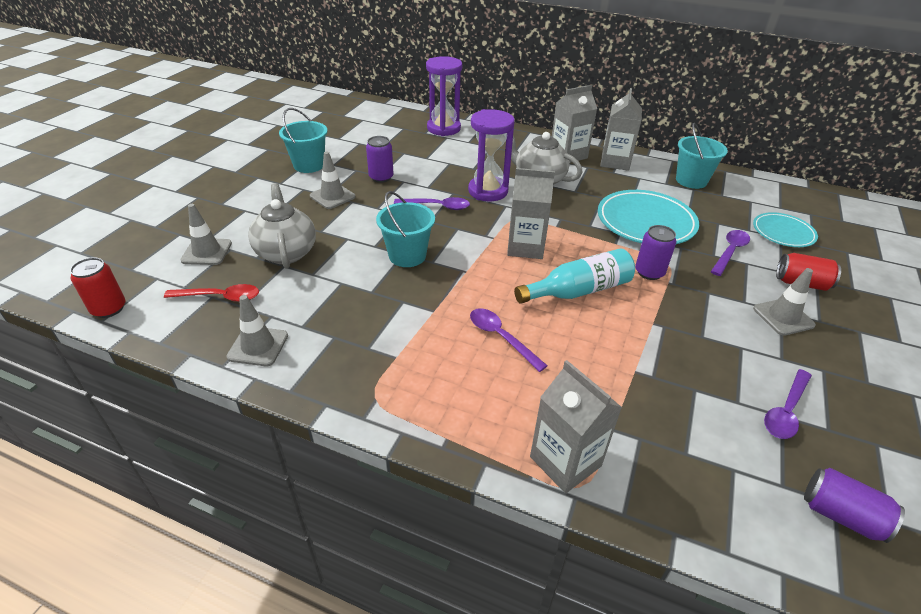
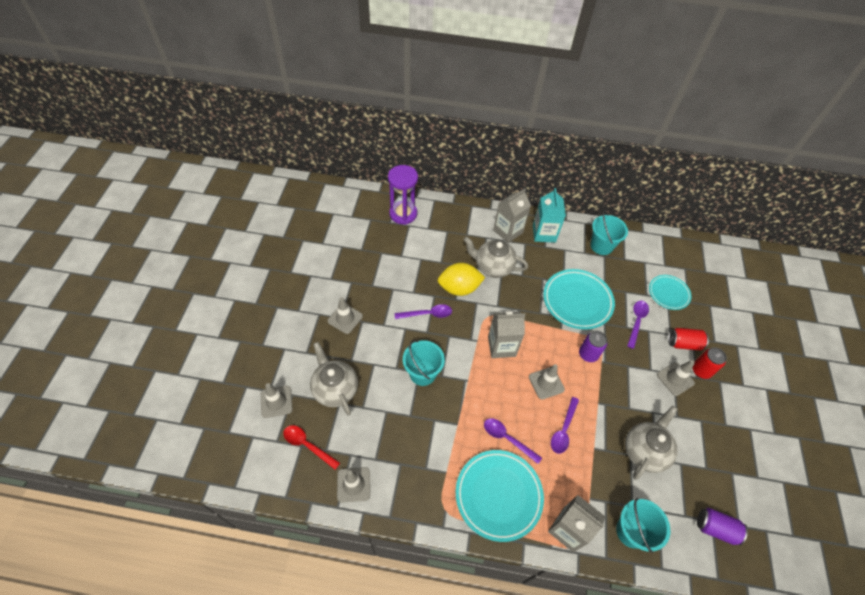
camera: 15 degrees left, 15 degrees up
(109, 309) = (233, 475): red can -> red can (701, 370)
(220, 297) = (307, 445): red spoon -> red spoon turned 135 degrees counterclockwise
(309, 165) = (312, 283): turquoise bucket -> turquoise bucket (631, 531)
(381, 177) = (374, 287): purple can -> none
(464, 397) = (498, 495): none -> turquoise plate
(488, 191) = (459, 288): purple hourglass -> yellow lemon
(578, 291) = (546, 383): turquoise bottle -> grey traffic cone
(615, 162) = (544, 233): grey carton -> turquoise carton
(720, 388) = (644, 451): none -> grey teapot
(786, 411) = (682, 460): purple spoon -> purple spoon (563, 430)

